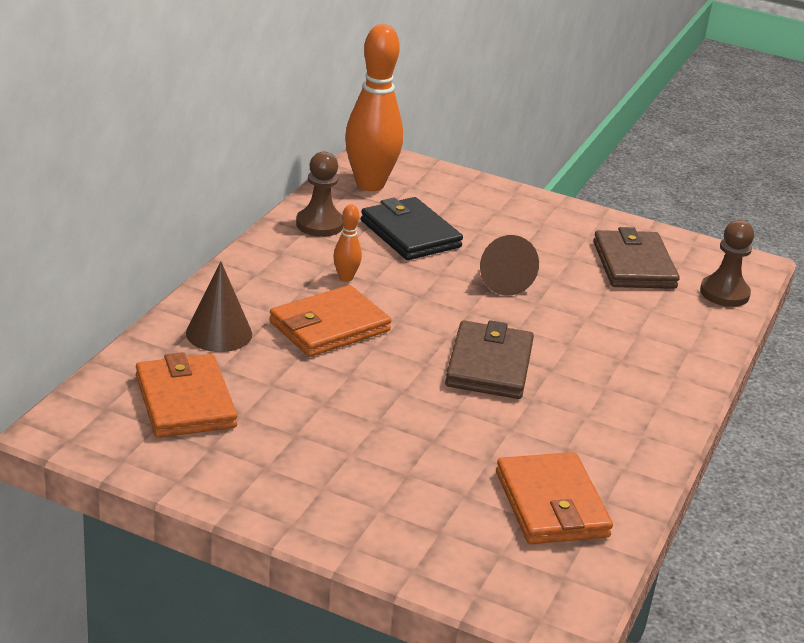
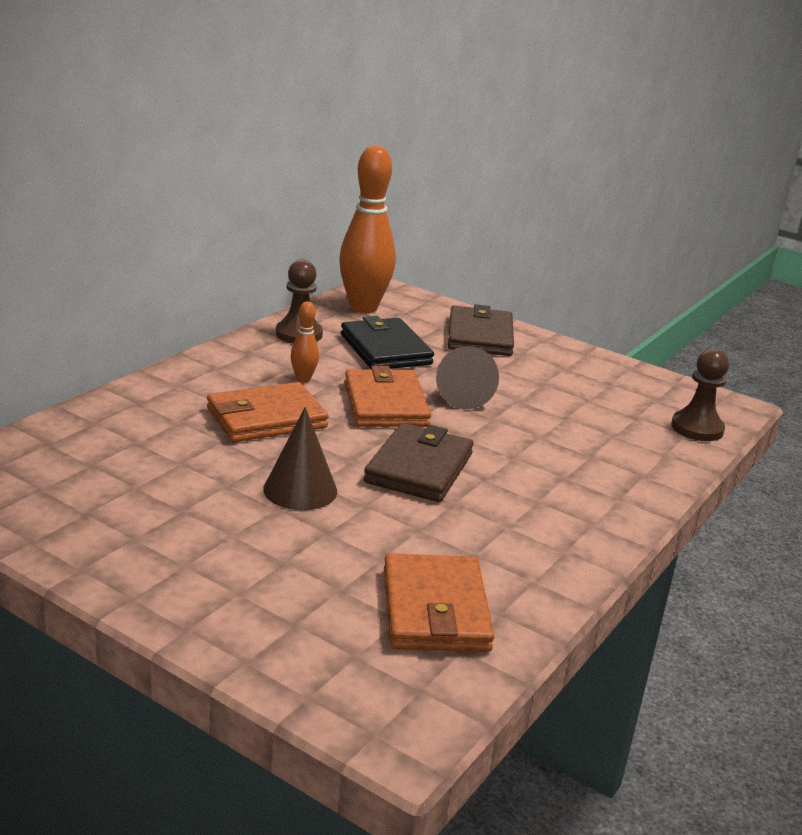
camera: 10 degrees right, 5 degrees down
(185, 401) = (82, 469): orange wallet -> orange wallet (385, 404)
(219, 333) = (151, 413): brown cone -> brown cone (300, 490)
(633, 265) = (606, 395): brown wallet -> brown wallet (479, 336)

